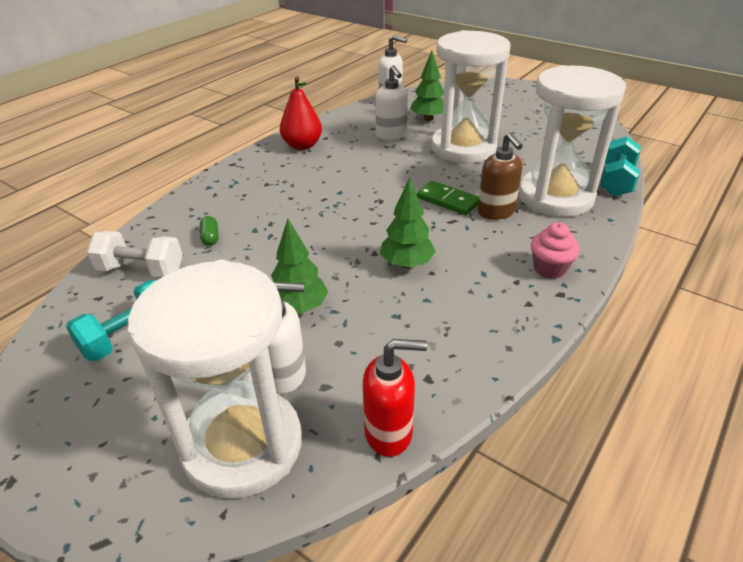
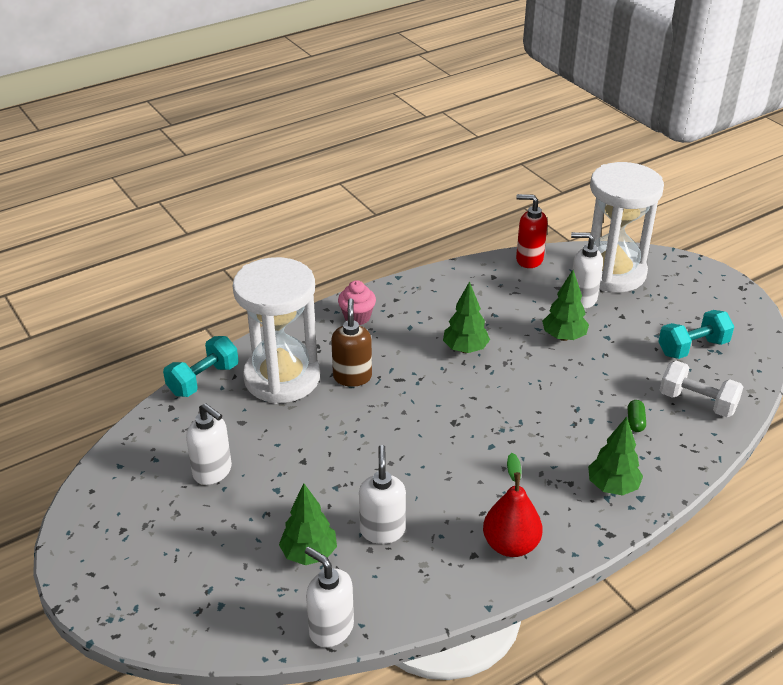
camera: 160 degrees left, 0 degrees up
(231, 188) = (612, 486): none -> green tree
(448, 200) = (386, 403): green domino -> none
(463, 148) = (311, 475): white hourglass -> none
(531, 136) = (213, 472): none -> white soap dispenser

